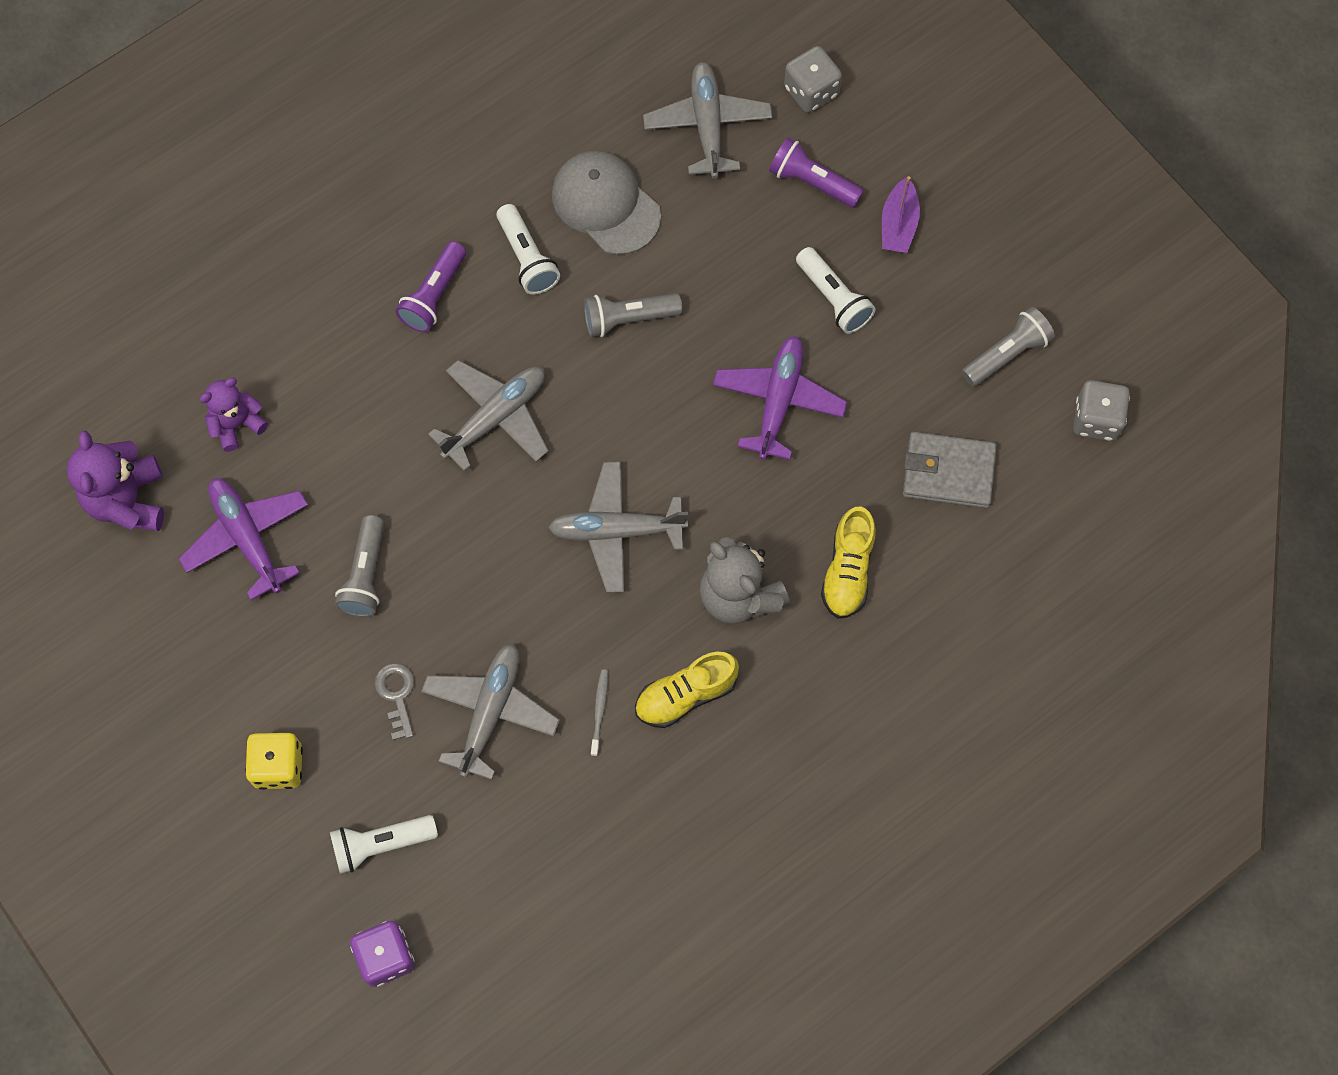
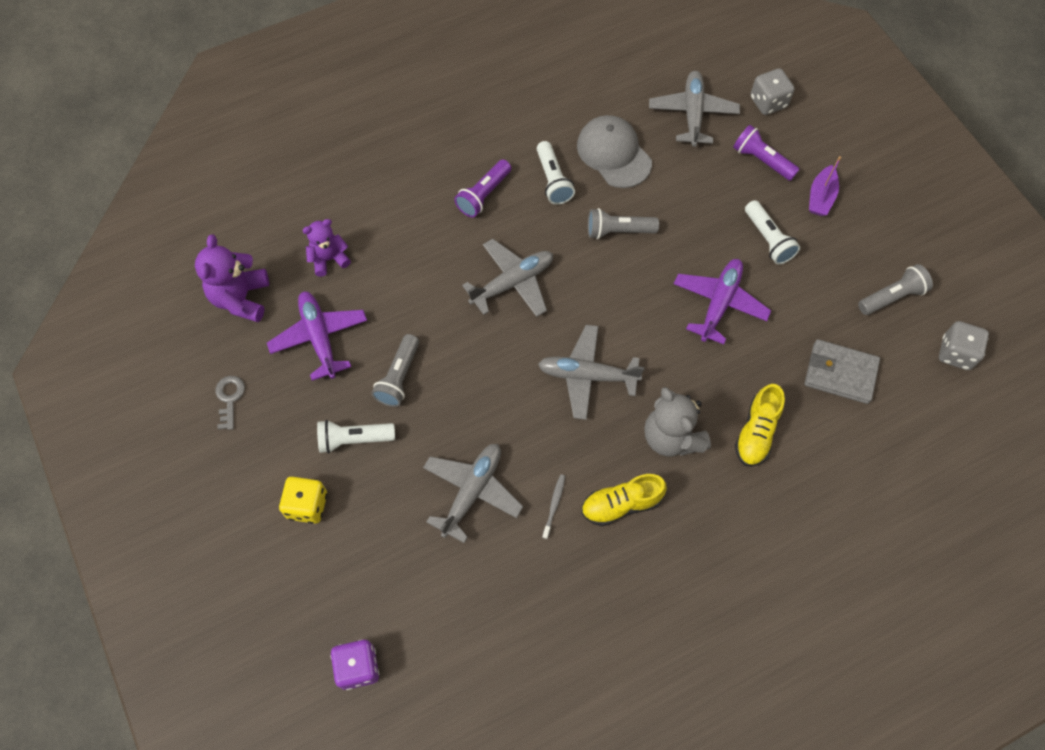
camera: 10 degrees right, 5 degrees down
(381, 844) = (371, 578): white flashlight -> white flashlight (354, 439)
(397, 695) = (405, 467): grey key -> grey key (230, 398)

